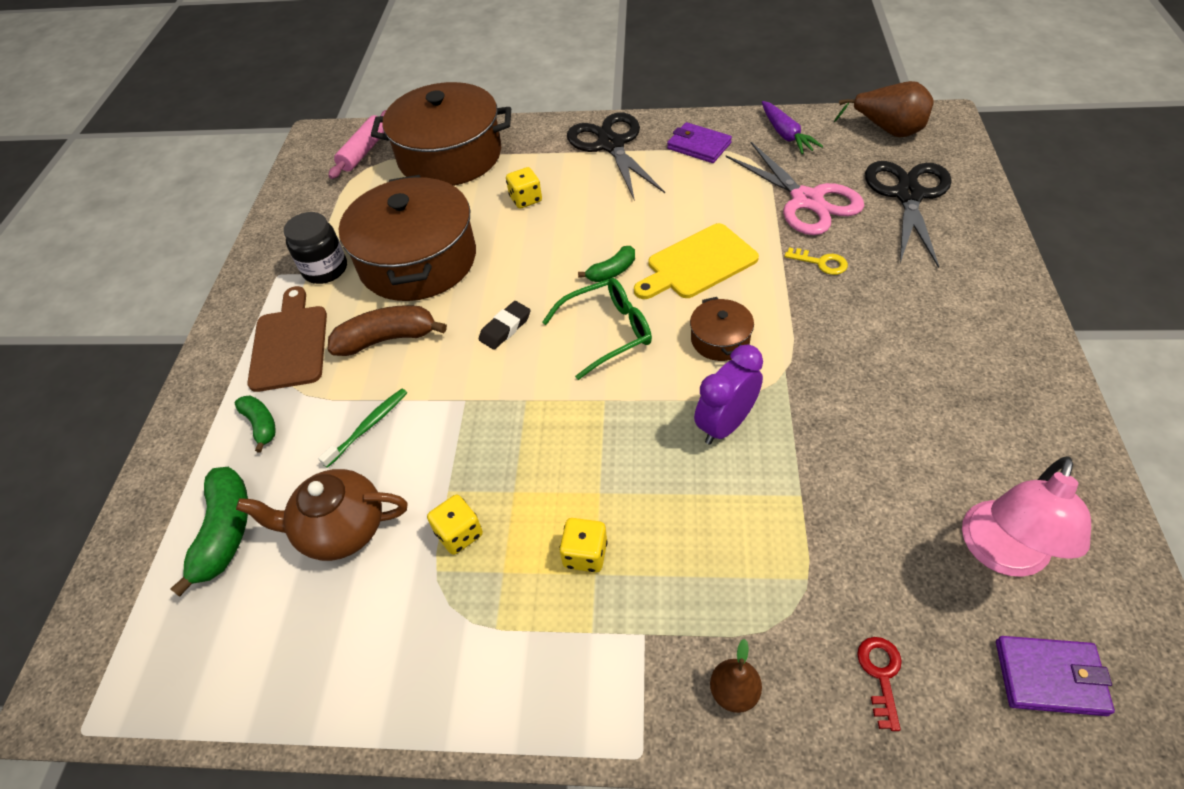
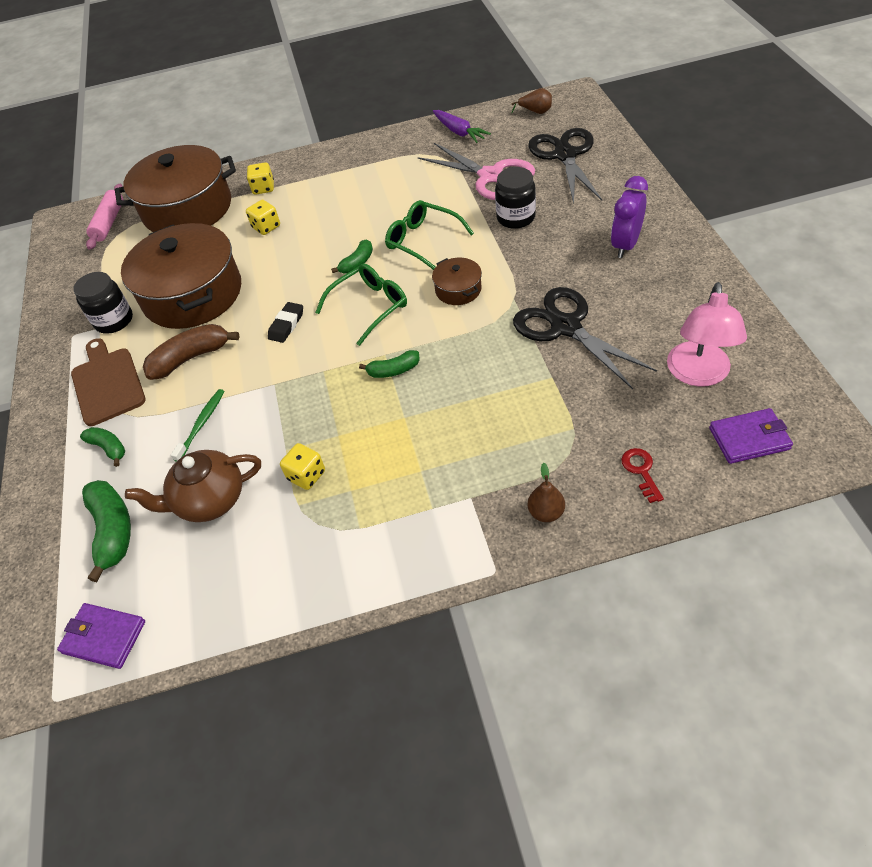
camera: 15 degrees left, 0 degrees up
(585, 554) = (408, 460): yellow dice -> yellow dice (263, 188)
(607, 425) = (393, 370): none -> green banana
(611, 145) = (322, 170): black scissors -> black scissors (565, 327)
(697, 263) = (422, 241): yellow cutting board -> green glasses
(699, 146) = (393, 155): purple wallet -> purple wallet (104, 637)
(725, 424) = (482, 346): purple clock -> purple clock (625, 245)
(821, 262) = (516, 218): yellow key -> black jar
(888, 130) = (536, 112): brown pear -> brown pear, size x0.57

